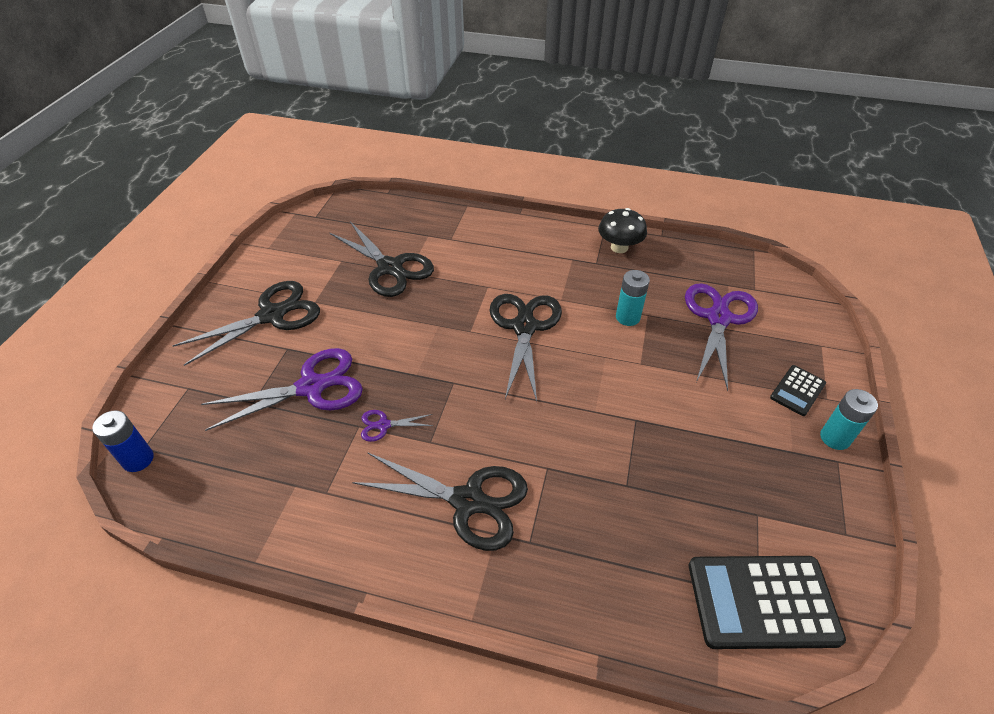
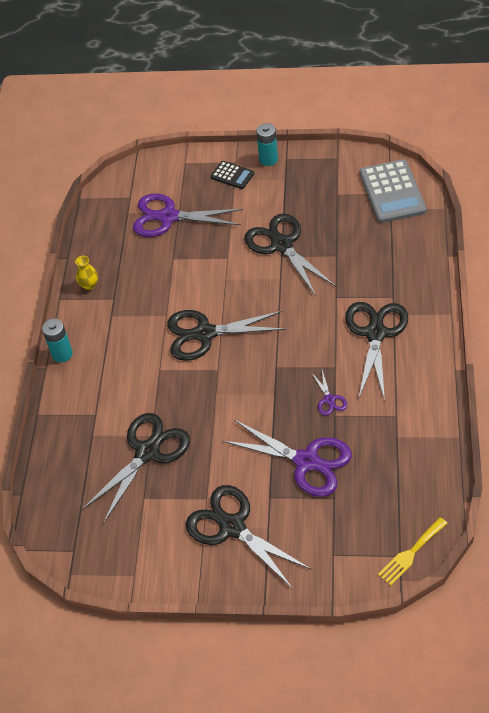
camera: 95 degrees left, 5 degrees up
(138, 459) = (411, 553): blue battery -> yellow fork
(311, 387) = (306, 461): purple scissors -> purple scissors turned 150 degrees clockwise
(619, 247) = (89, 285): black mushroom -> yellow vase
(627, 317) = (179, 270): turquoise battery -> turquoise battery (62, 354)
(656, 423) = (281, 245): none -> black scissors
(762, 602) = (392, 192): black calculator -> grey calculator

